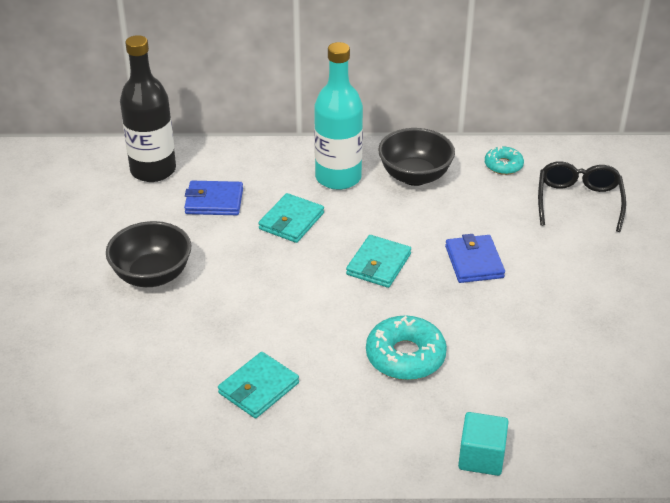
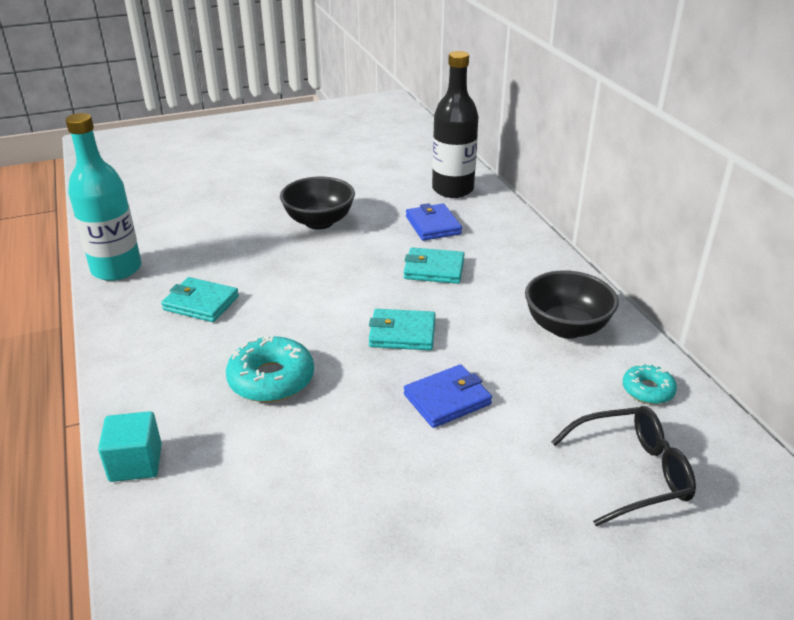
camera: 70 degrees right, 5 degrees down
(338, 177) = (521, 280): turquoise bottle -> turquoise bottle (116, 269)

